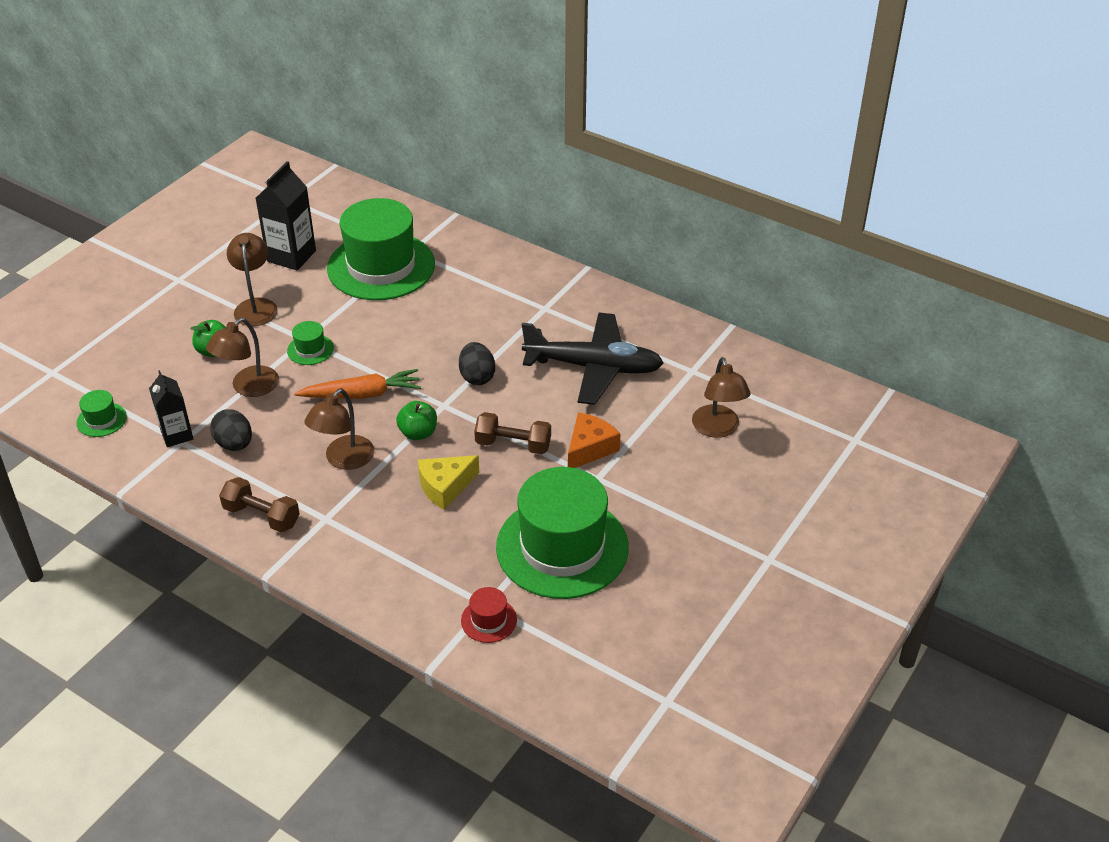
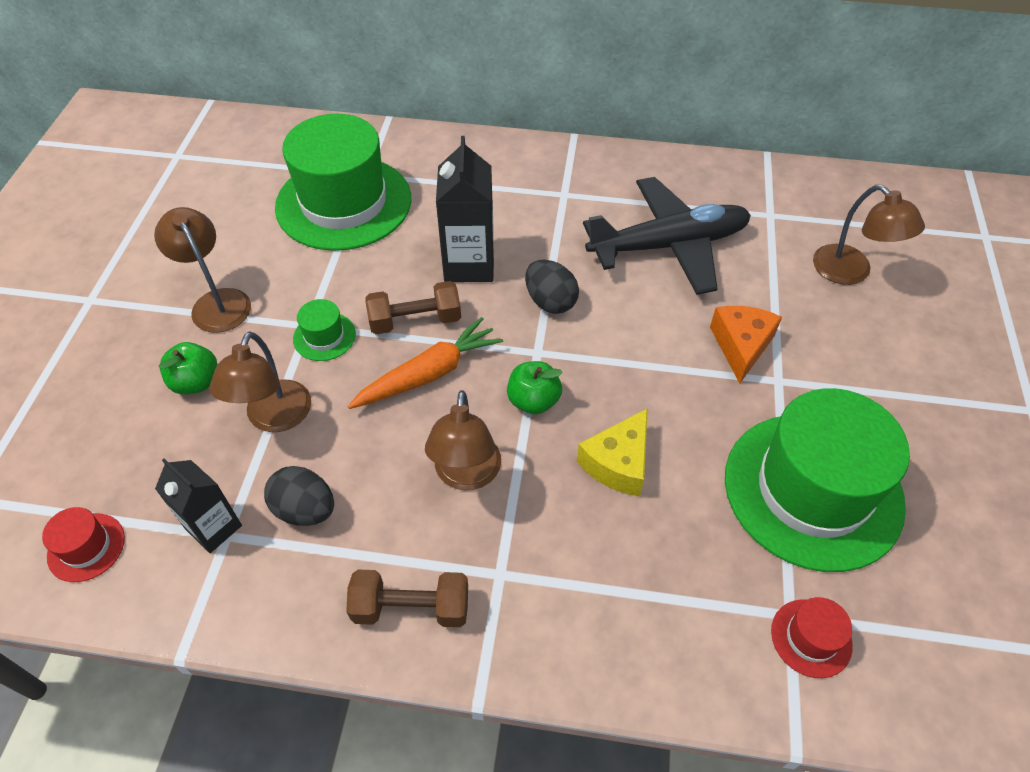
camera: 25 degrees left, 10 degrees up
(101, 420) = (86, 547): green hat -> red hat
(291, 256) = (224, 223): black carton -> black carton (469, 264)
(513, 444) = (654, 373): brown dumbbell -> brown dumbbell (415, 320)

